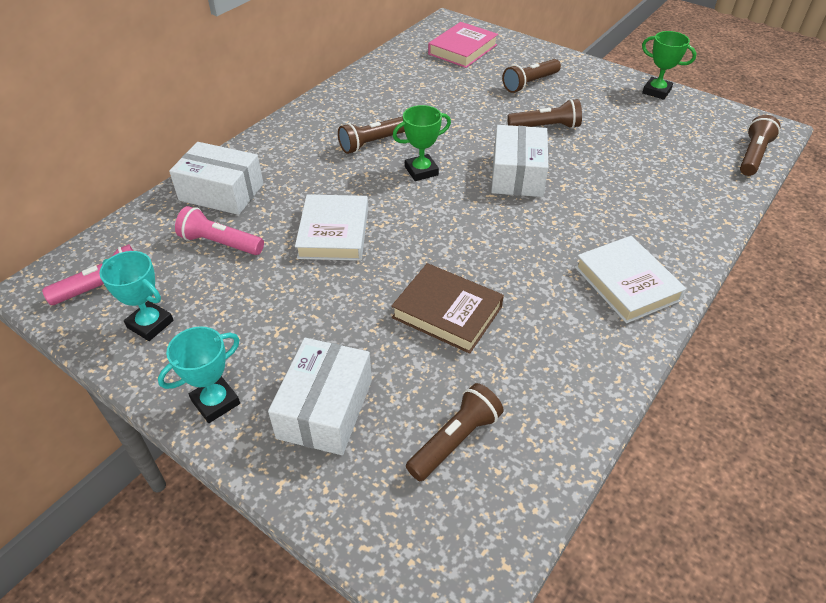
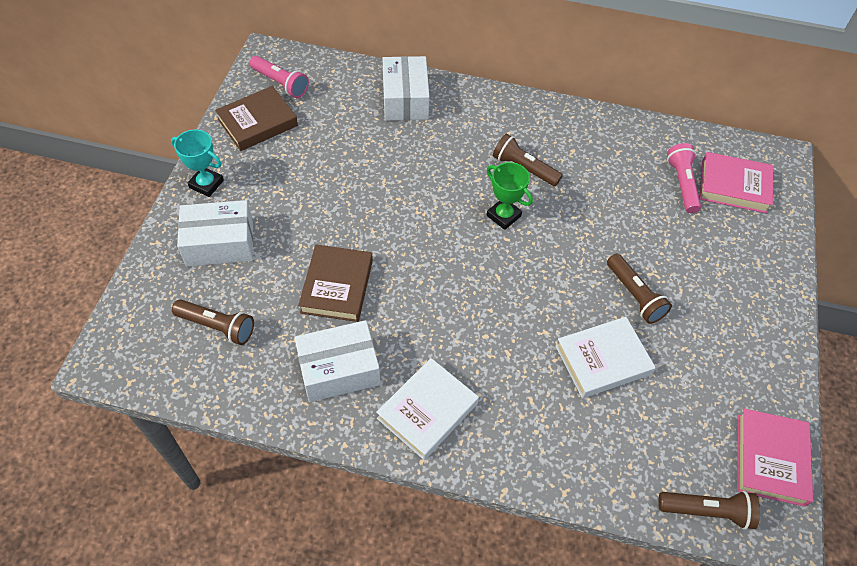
camera: 65 degrees right, 10 degrees up
(150, 324) = (257, 122): turquoise trophy -> brown book
(220, 243) = (349, 123): pink flashlight -> pink flashlight (682, 184)
(334, 232) = (393, 184): white book -> white book (602, 360)
(517, 175) = (539, 290): white box -> white box (339, 369)
(530, 83) = (708, 262): brown flashlight -> none
(656, 91) = (780, 390): green trophy -> none
(713, 114) = (770, 459): none -> pink book

